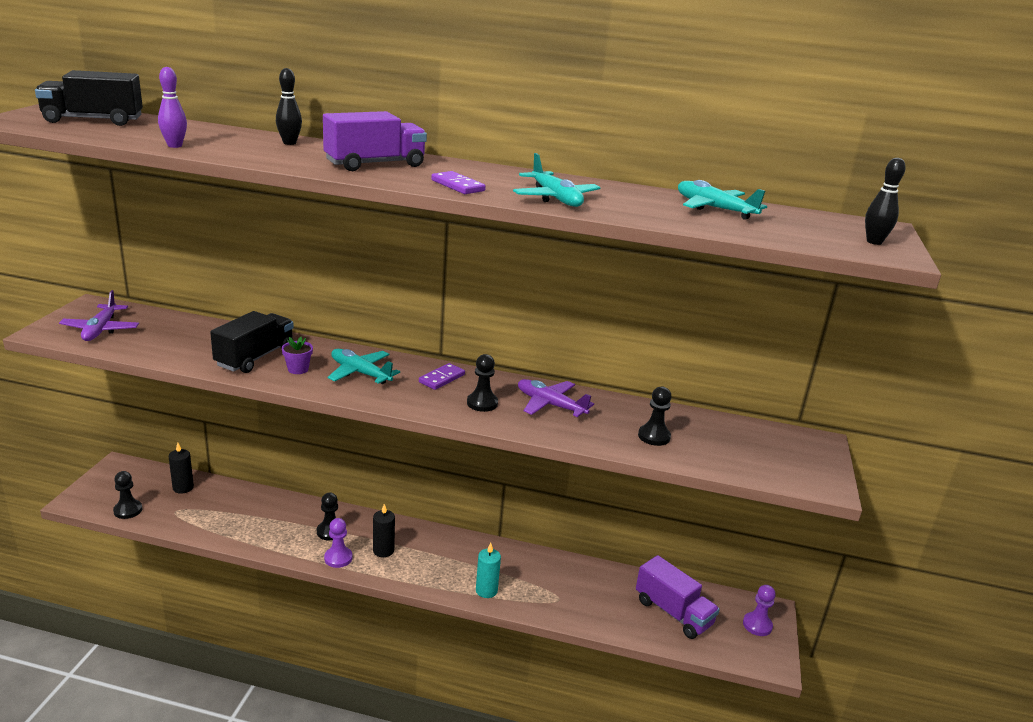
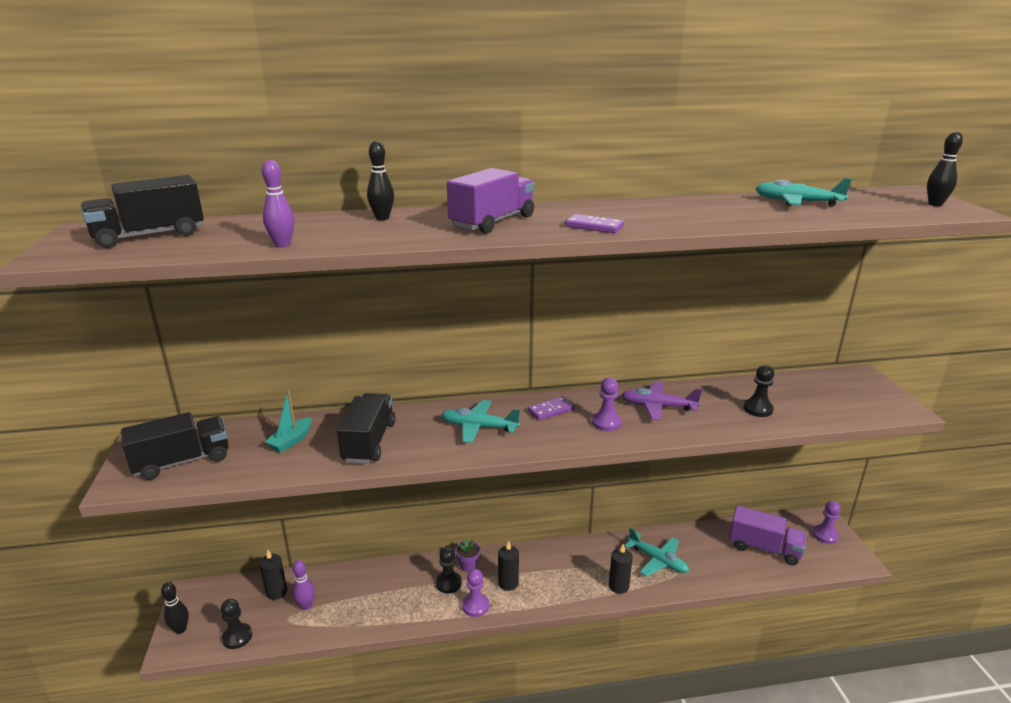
camera: 20 degrees left, 0 degrees up
(91, 489) = (180, 629): none -> black bowling pin
(100, 330) = (182, 461): purple plane -> black truck
(195, 339) = (291, 441): none -> turquoise boat
(198, 506) = (306, 606): none -> purple bowling pin
(298, 369) = (420, 441): purple flower pot -> purple flower pot (468, 565)
(442, 378) = (551, 410): purple domino -> purple domino turned 45 degrees clockwise
(482, 403) = (606, 423): black pawn -> purple pawn
(486, 590) = (618, 586): turquoise candle -> black candle
(555, 198) = (683, 220): turquoise plane -> turquoise plane (658, 560)

